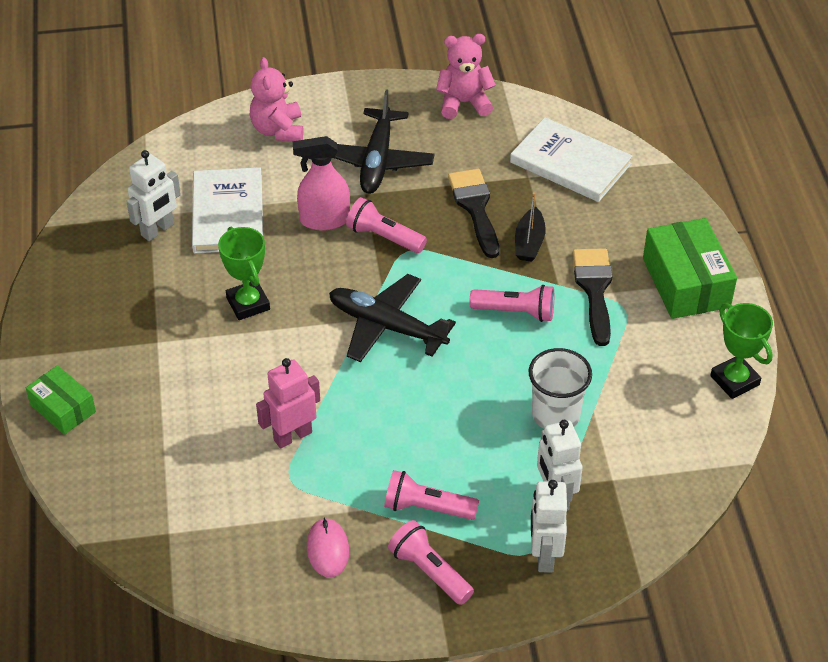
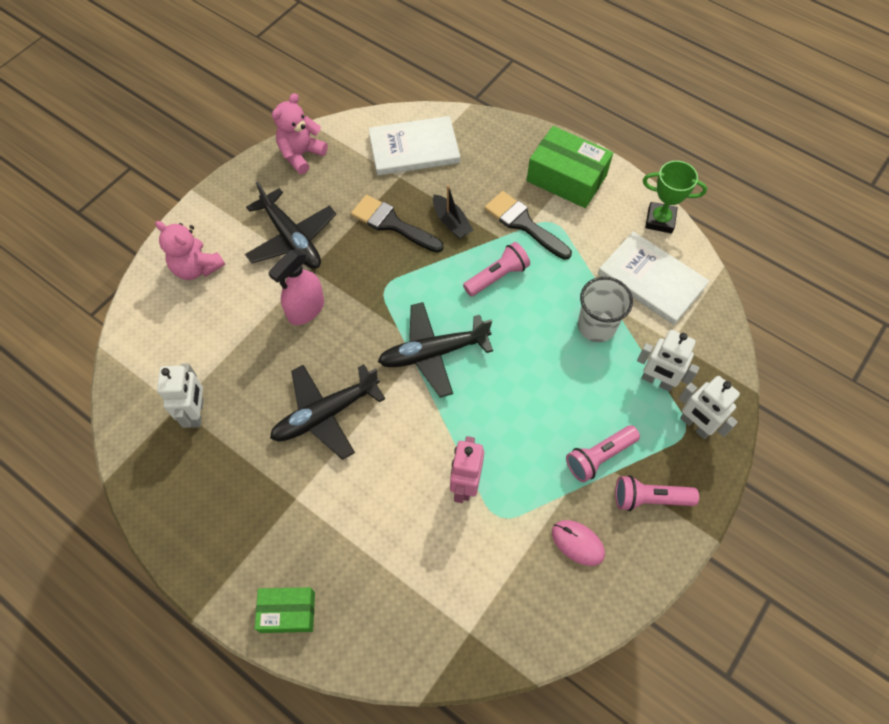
camera: 45 degrees left, 15 degrees up
(228, 214) = (233, 359): white book -> white book (651, 280)
(248, 304) = (325, 414): green trophy -> black plane
(384, 237) = (359, 290): pink flashlight -> none

